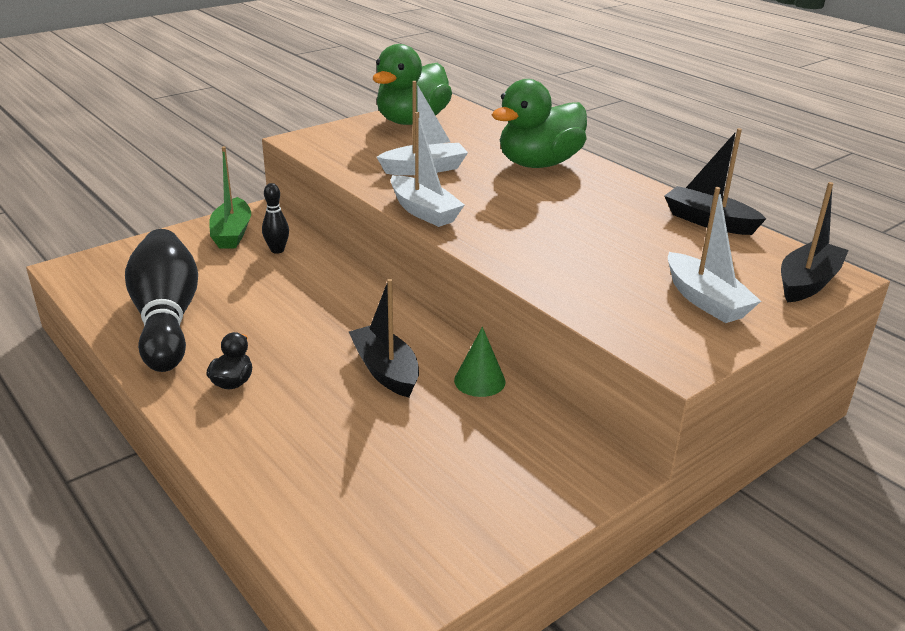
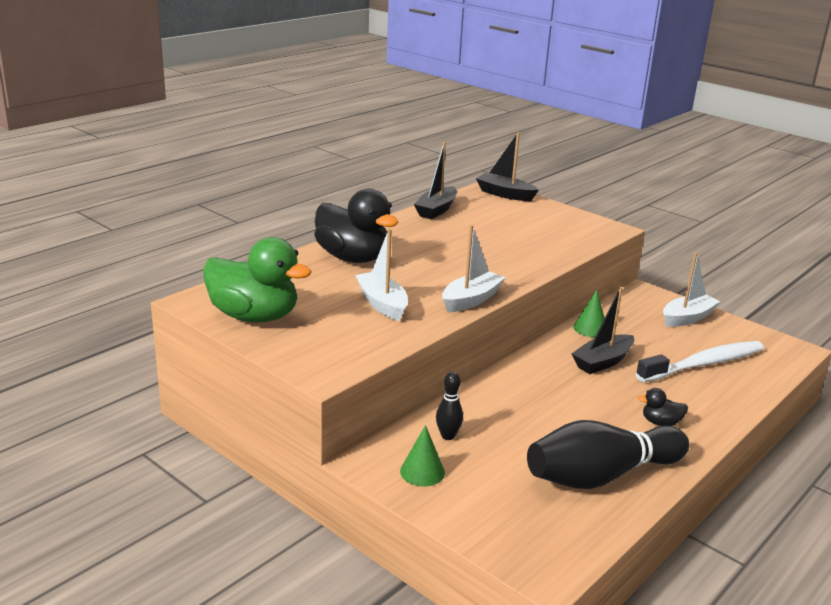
camera: 100 degrees left, 5 degrees down
(232, 233) = (422, 472): green boat -> green cone
(355, 466) = (704, 364): none -> white toothbrush
(539, 164) = (353, 258): green duck -> black duck
(705, 300) = (544, 218): white boat -> white boat (687, 318)

